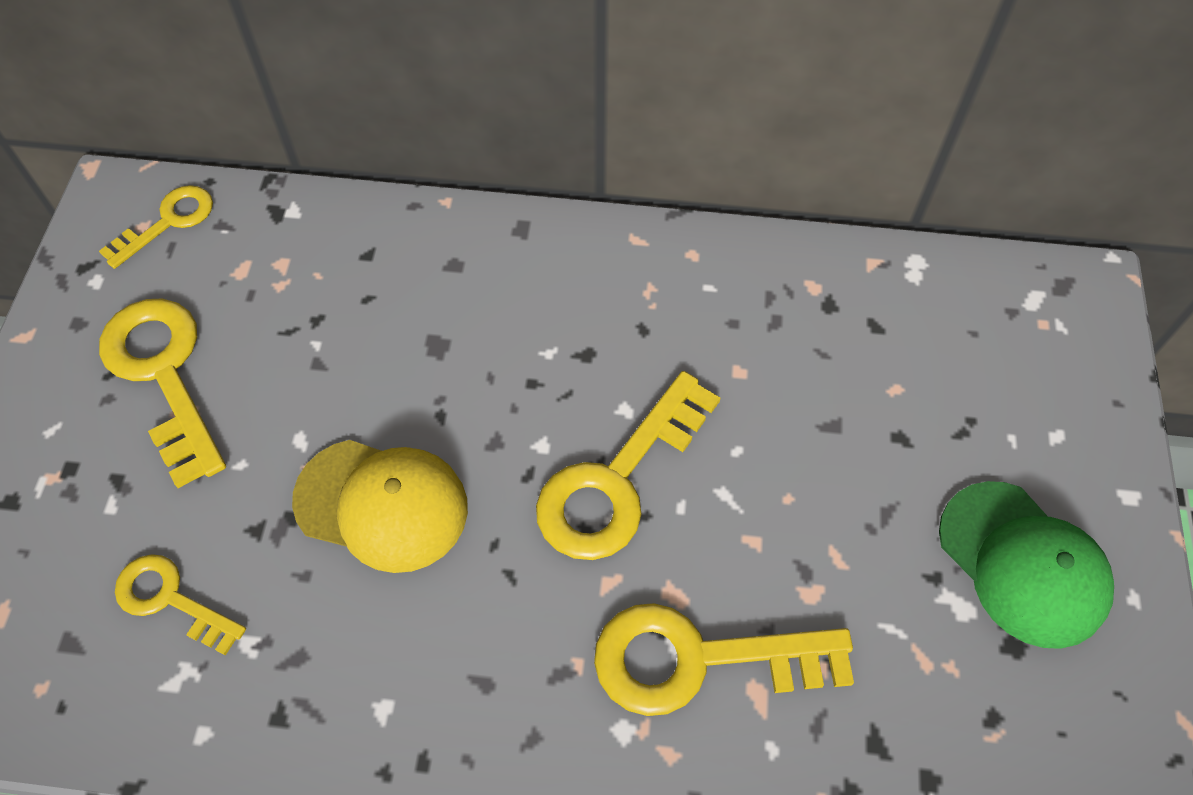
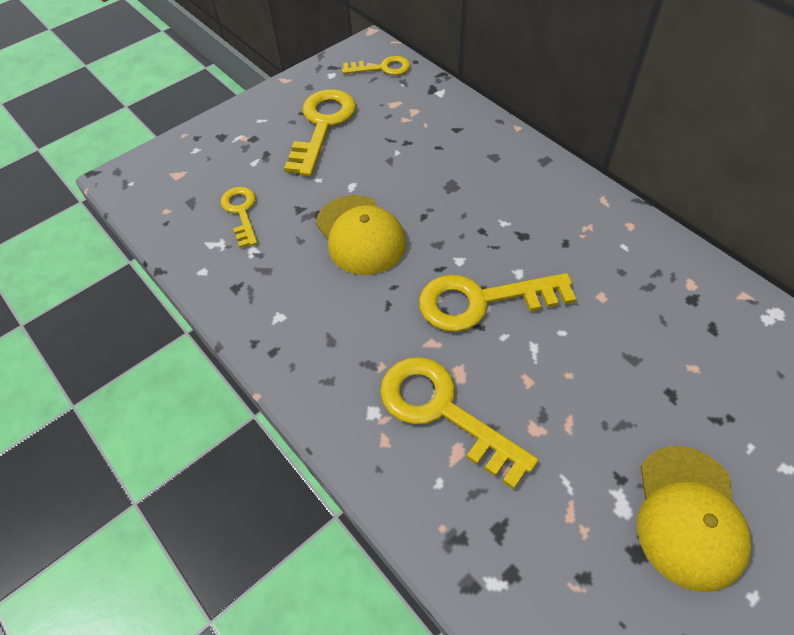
camera: 45 degrees right, 5 degrees down
(1023, 564) = (689, 516): green cap -> yellow cap

